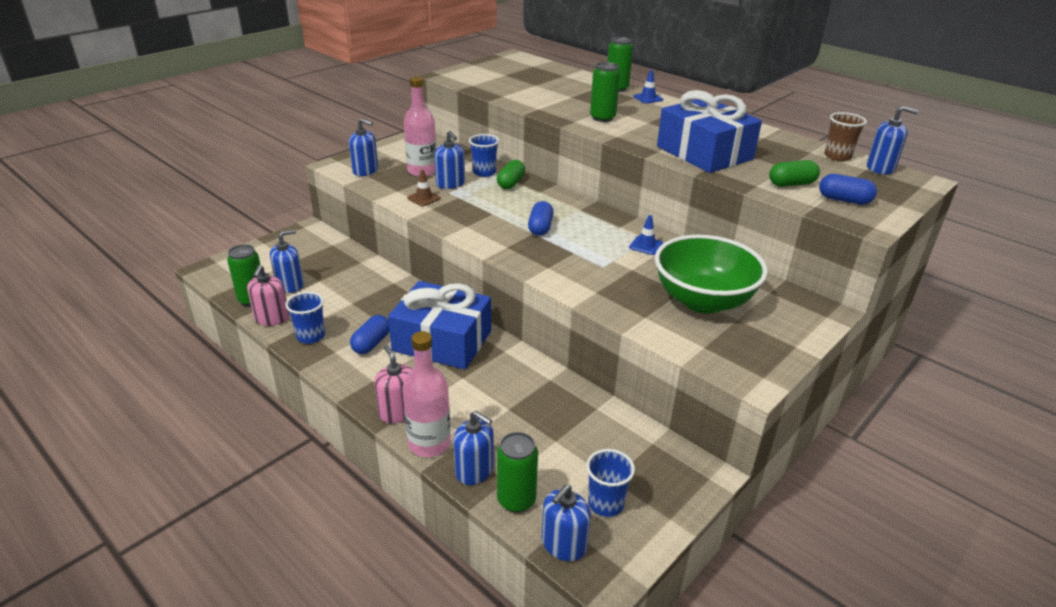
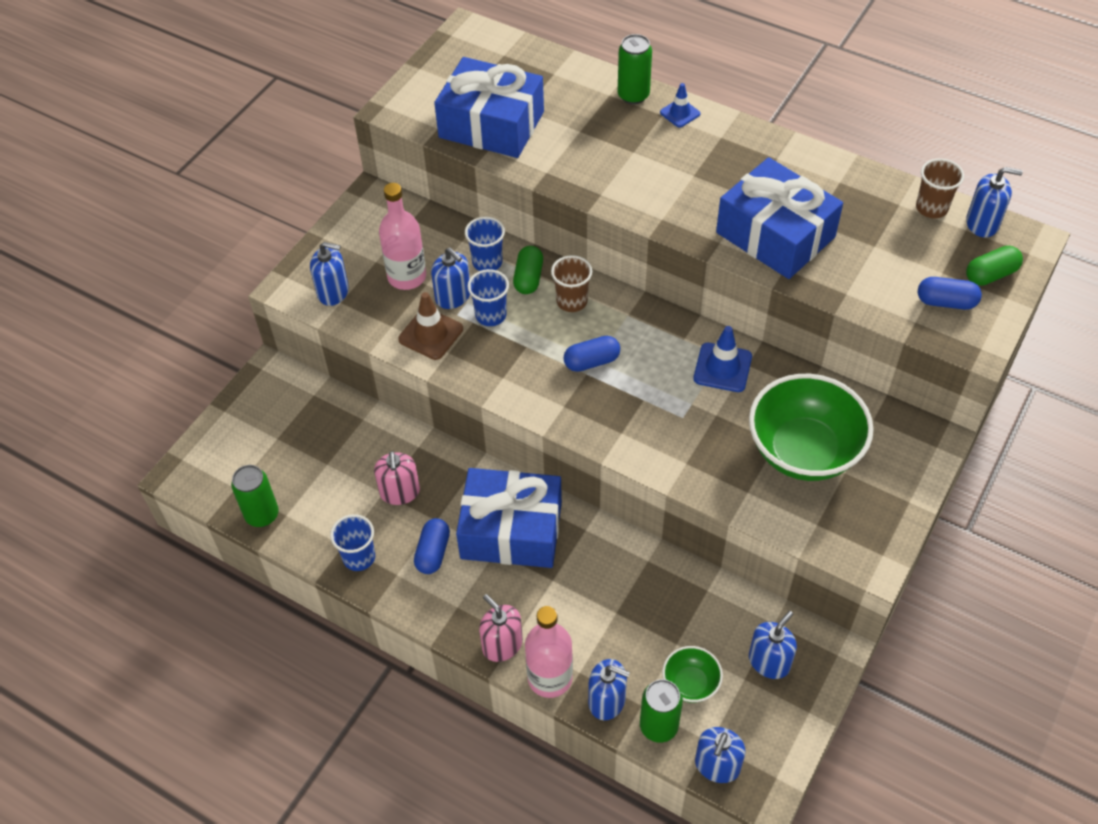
camera: 10 degrees left, 20 degrees up
(272, 318) = (300, 539): pink soap dispenser -> pink soap dispenser (400, 492)
(290, 285) = (295, 479): blue soap dispenser -> blue soap dispenser (769, 661)
(424, 198) = (431, 334): brown traffic cone -> brown traffic cone, size x1.56
(509, 88) = (491, 125): none -> blue gift
(538, 198) = (572, 301): none -> brown cup
(540, 228) = (591, 361): blue capsule -> blue capsule turned 75 degrees clockwise
(559, 473) = (690, 683): none -> green bowl
(602, 118) = (634, 178): green can -> none
(605, 503) = (745, 709): blue cup -> blue cup (491, 315)
(646, 245) = (722, 368): blue traffic cone -> blue traffic cone, size x1.56
(791, 184) = (885, 282): green capsule -> green capsule (991, 275)

